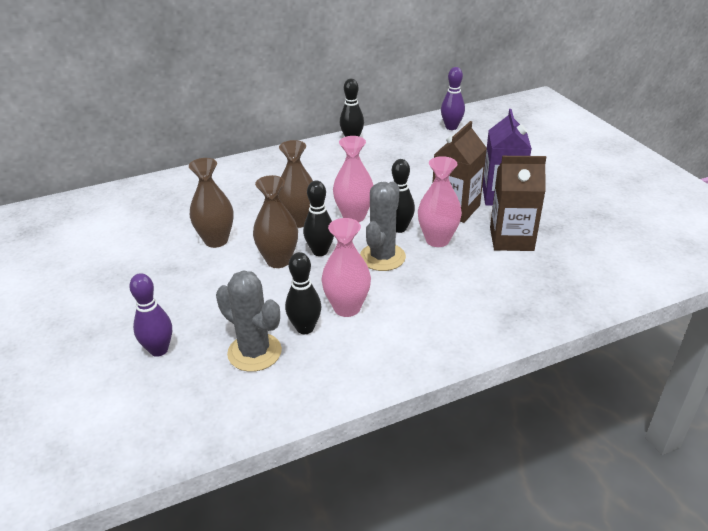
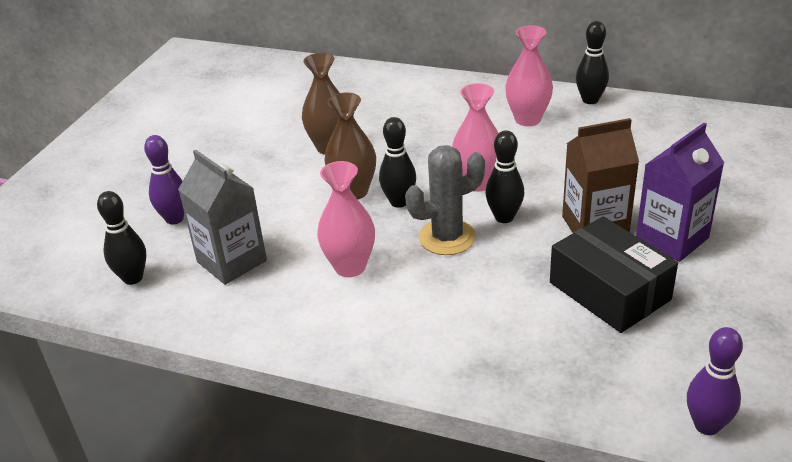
camera: 45 degrees right, 0 degrees up
(254, 352) = (231, 261): grey cactus -> grey carton
(298, 221) = (420, 163): brown vase -> none
(305, 328) = (293, 264): black bowling pin -> black bowling pin (133, 278)
(437, 240) = (526, 249): pink vase -> pink vase (527, 119)
(451, 127) = (731, 131): purple bowling pin -> purple bowling pin (707, 425)
(511, 239) = (609, 291): brown carton -> black box

